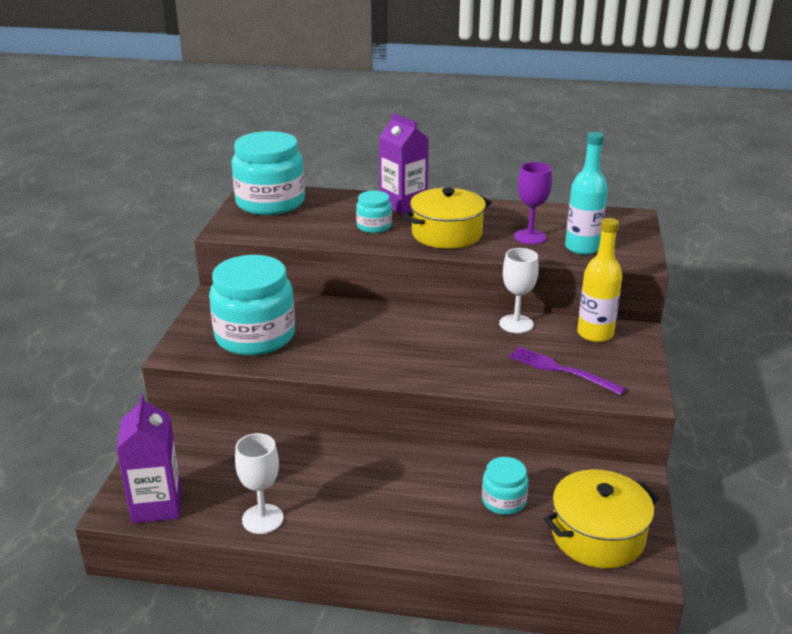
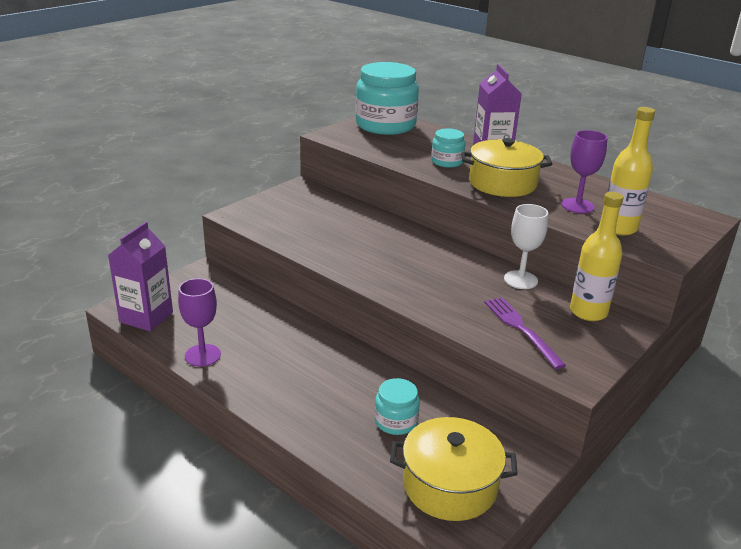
camera: 30 degrees right, 0 degrees up
(255, 336) = (299, 221): turquoise jar -> none
(262, 519) = (202, 355): white goblet -> purple goblet
(582, 248) = (619, 228): turquoise bottle -> yellow bottle

